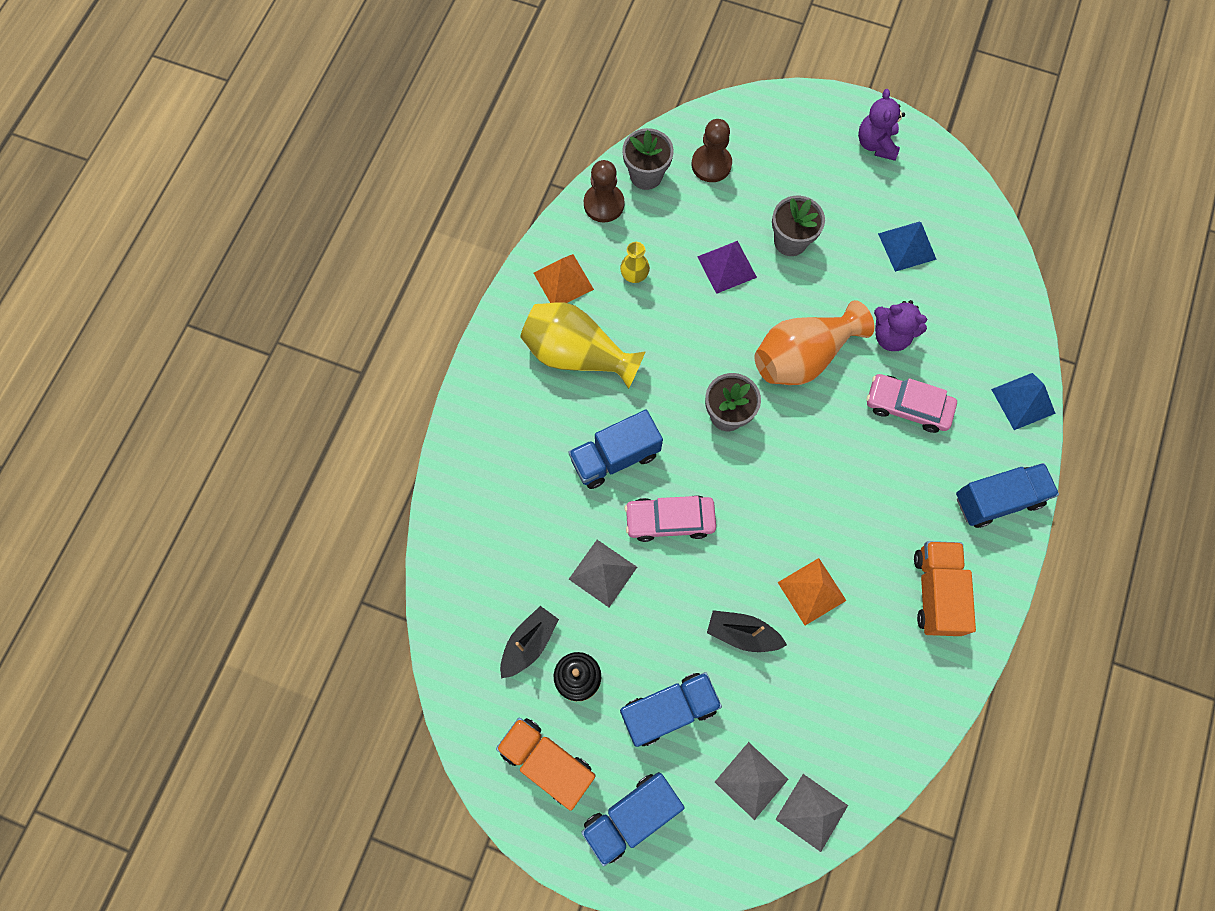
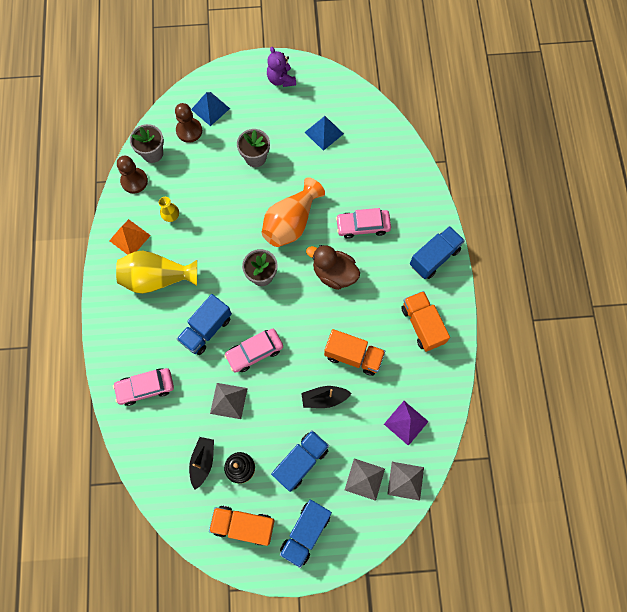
camera: 25 degrees left, 0 degrees up
(495, 501) = (145, 387): none -> pink car
(727, 266) = (224, 188): purple pyramid -> purple pyramid (406, 422)
(812, 591) = (353, 356): orange pyramid -> orange truck
(834, 458) = (334, 274): none -> brown duck
(891, 336) = (336, 189): purple teddy bear -> none
(1023, 401) = (425, 195): blue pyramid -> blue pyramid (210, 109)

